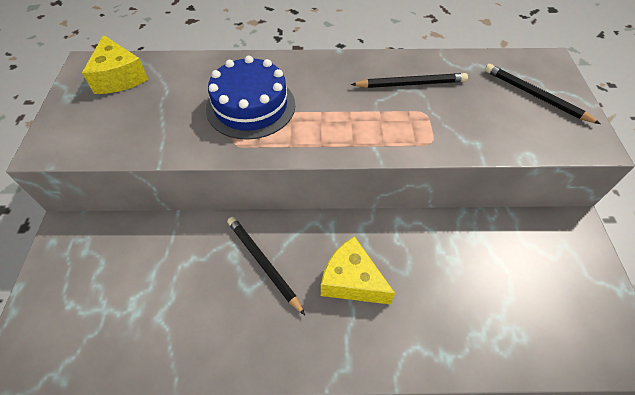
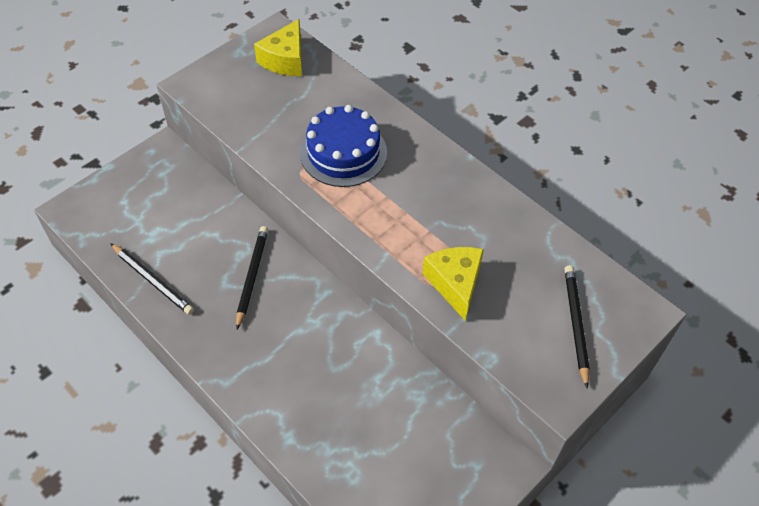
camera: 45 degrees right, 0 degrees up
(351, 280) = (292, 339): yellow cheese -> yellow cheese (455, 283)
(411, 84) = (486, 230): black pencil -> black pencil (153, 280)

